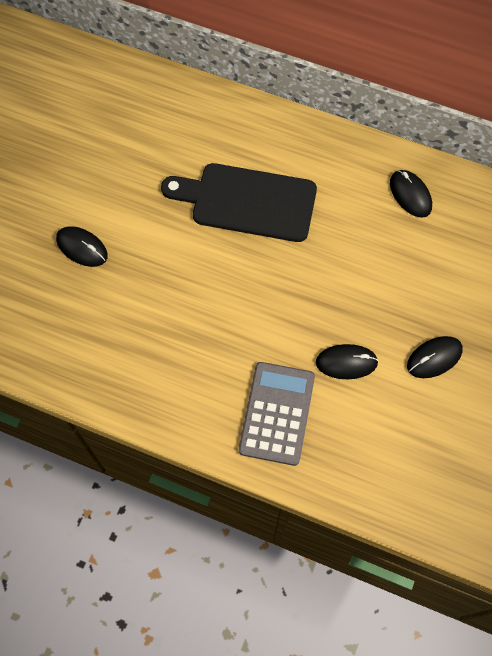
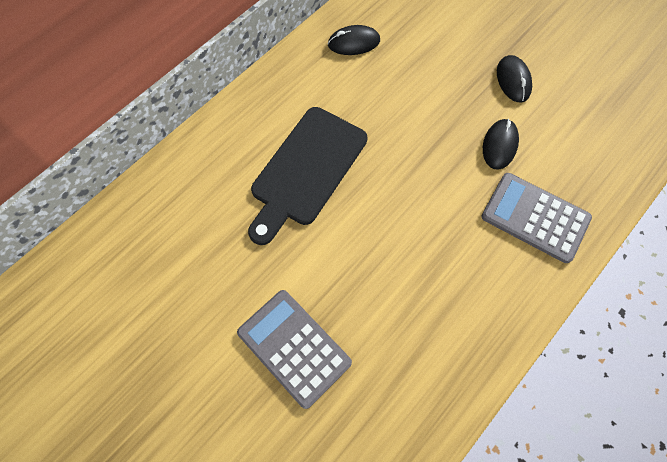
camera: 70 degrees left, 0 degrees up
(82, 248) = (294, 347): black mouse -> grey calculator

